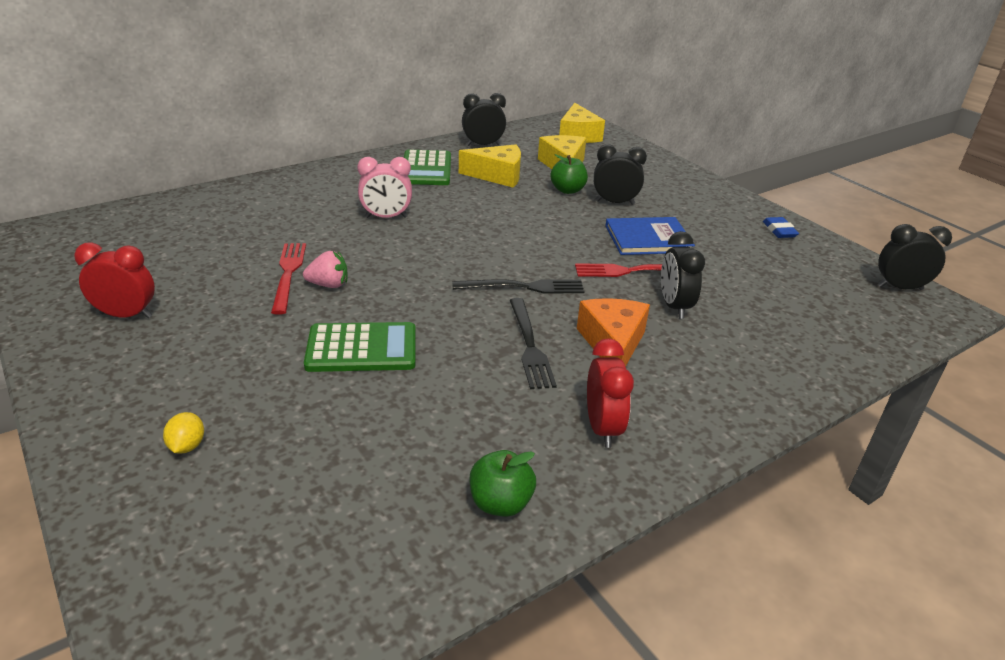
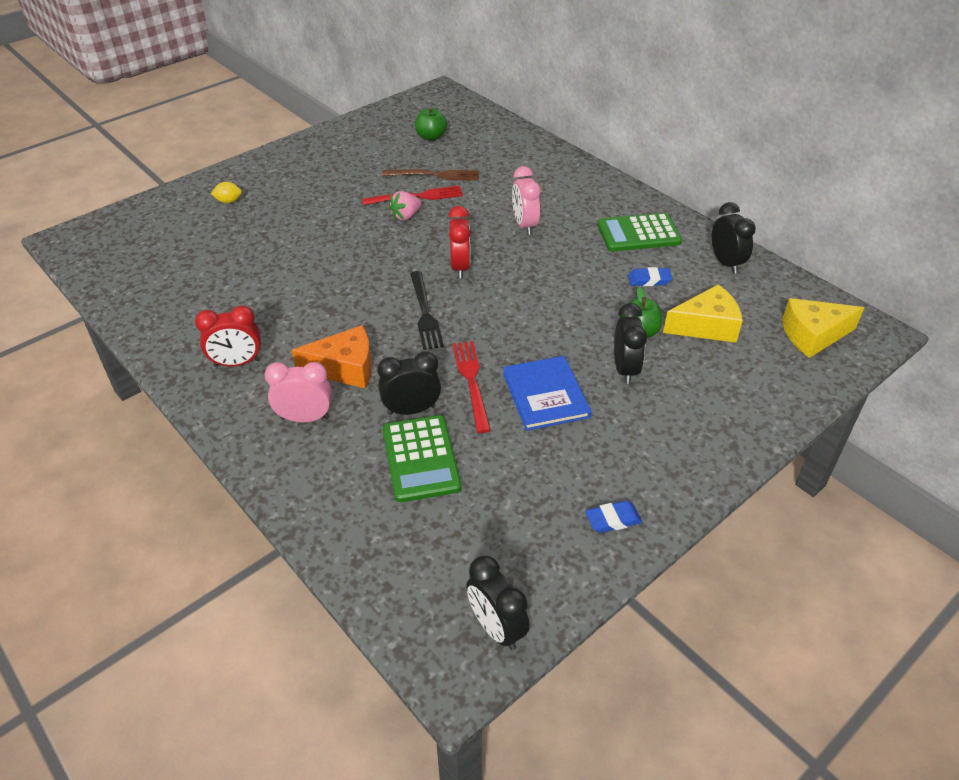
camera: 85 degrees right, 10 degrees up
(126, 315) = (353, 150): red clock -> red clock (460, 267)
(246, 258) = (435, 175): none -> brown fork
(328, 285) = (406, 216): pink strawberry -> pink strawberry turned 60 degrees clockwise
(362, 348) = (325, 244): green calculator -> green calculator (421, 458)
(497, 175) = (649, 280): yellow cheese -> blue eraser
(500, 503) = (169, 319): green apple -> green apple (431, 137)
(529, 346) = (337, 321): black fork -> none
(694, 374) = (305, 418): none -> pink clock
(899, 288) = (496, 628): black clock -> black clock turned 150 degrees clockwise

